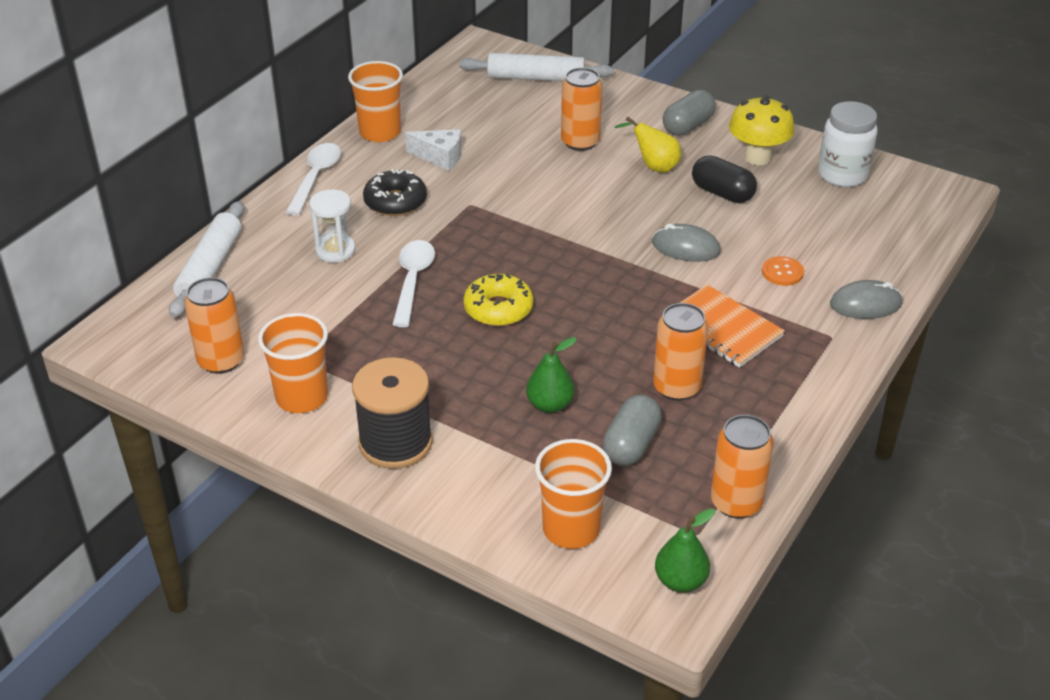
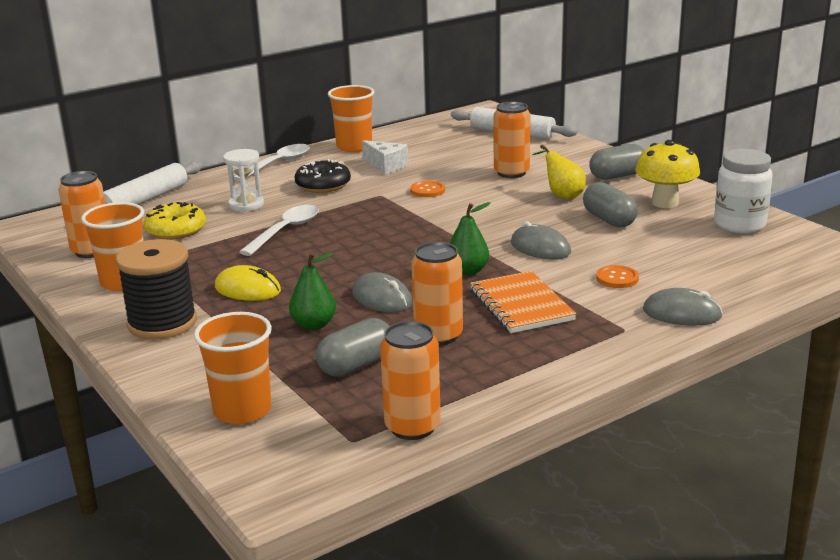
camera: 25 degrees right, 15 degrees down
(443, 374) = (247, 289): none -> yellow mouse
(498, 309) = (336, 258): yellow donut -> yellow donut (176, 230)
(514, 187) = (427, 190): none -> orange button
(587, 353) = (382, 298): none -> grey mouse
(680, 581) = (301, 471): green pear -> green pear (468, 271)
(722, 193) = (609, 220): black capsule -> grey capsule

